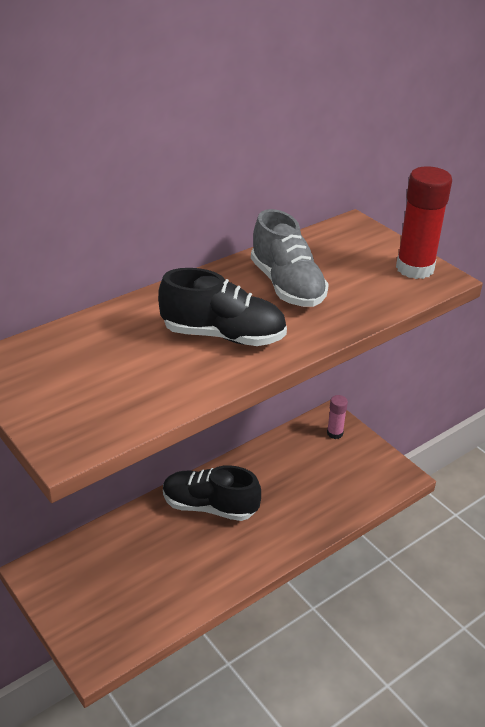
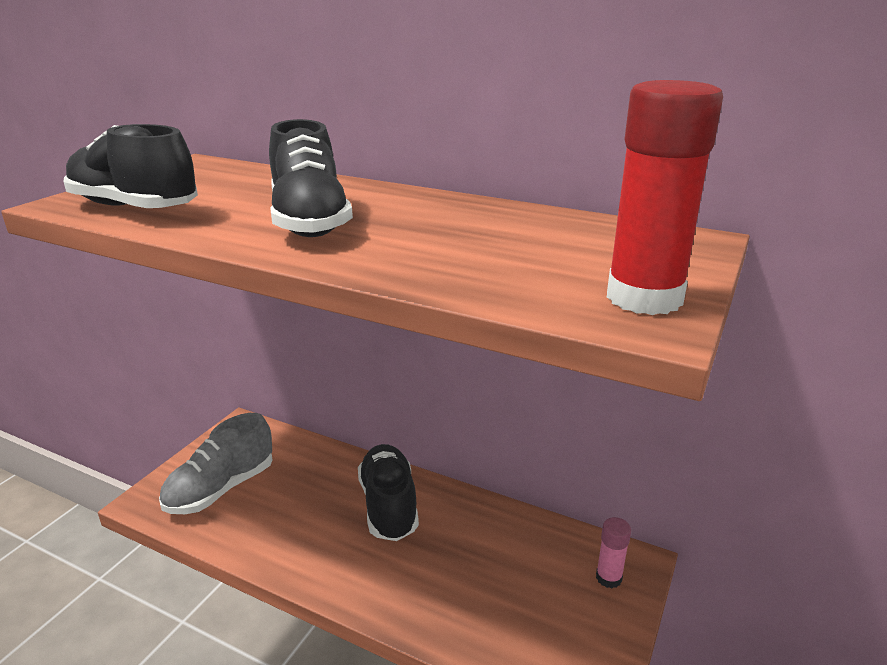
camera: 65 degrees right, 10 degrees down
(118, 409) = (134, 208): none -> black shoe
(287, 286) = (462, 230): grey shoe -> grey shoe (221, 489)

